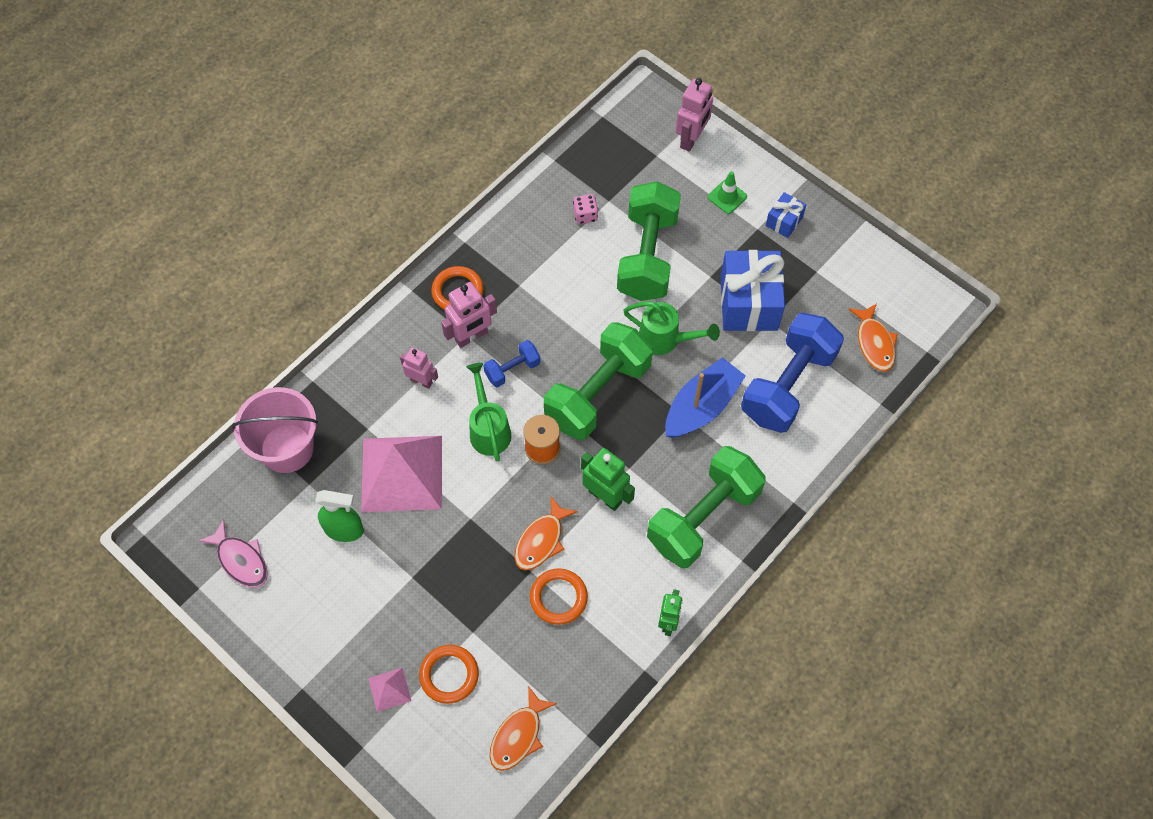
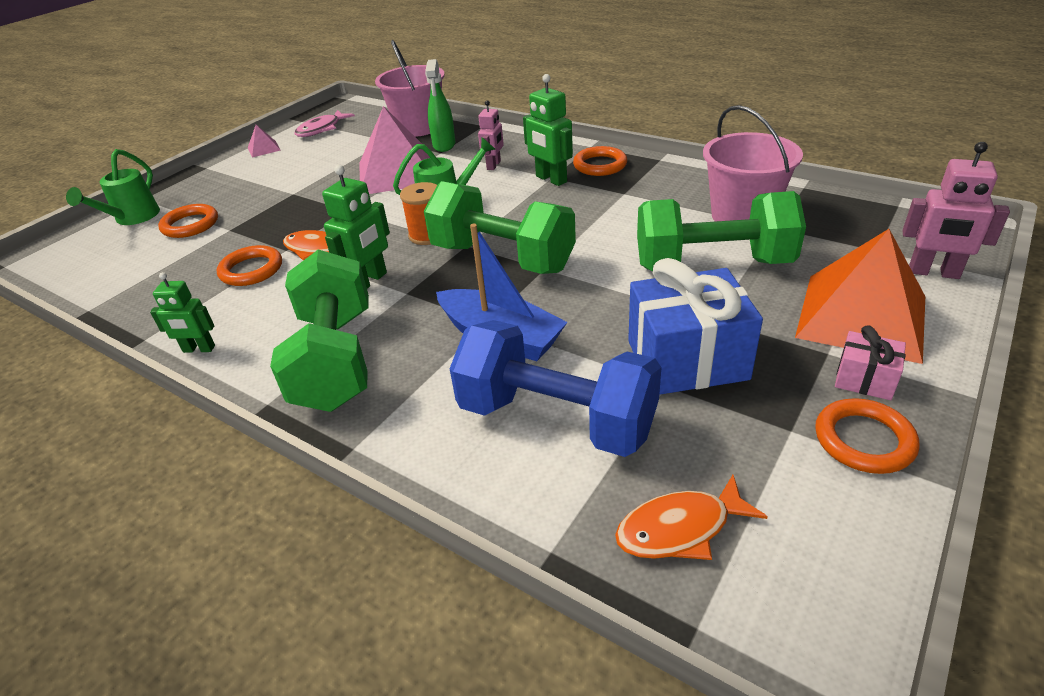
camera: 85 degrees right, 25 degrees down
(344, 530) = (343, 159): green spray bottle -> green spray bottle (444, 145)
(389, 689) = (189, 201): pink pyramid -> pink pyramid (264, 149)
(471, 336) = (551, 179): pink robot -> green robot
(512, 370) = (519, 205): blue dumbbell -> none
(518, 735) = (111, 269): orange fish -> none
(585, 215) = (742, 215): pink dice -> pink bucket
(665, 339) = (594, 294): green watering can -> green watering can (133, 218)
(703, 517) = (335, 359): green dumbbell -> green dumbbell turned 45 degrees clockwise
(727, 197) = (862, 316): green traffic cone -> orange pyramid
(784, 221) = (864, 379): blue gift -> pink gift
(829, 242) = (864, 440): none -> orange ring

